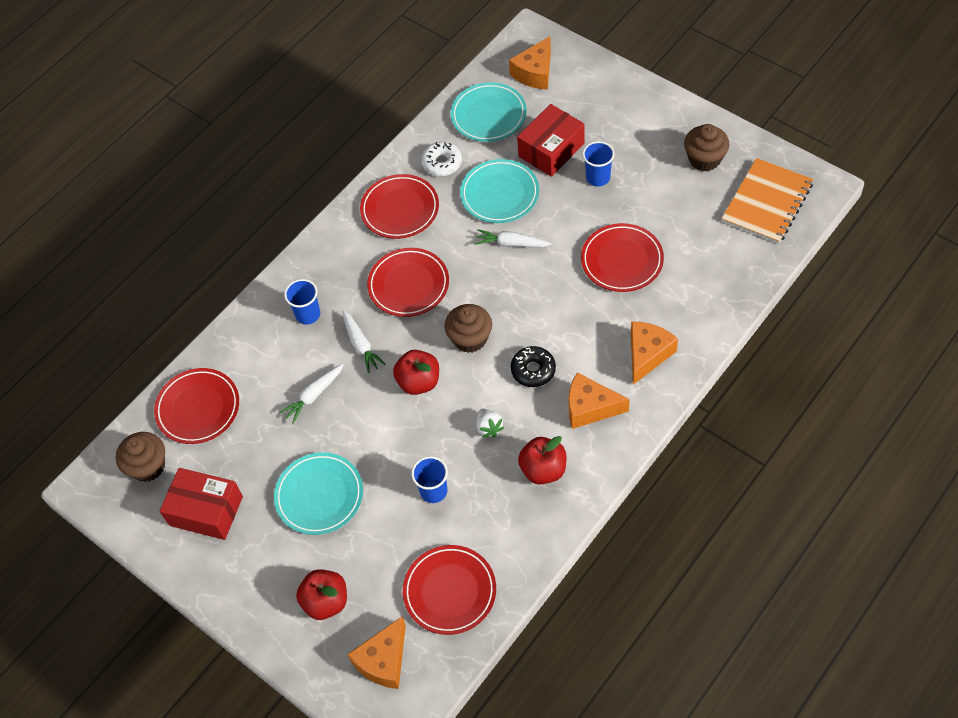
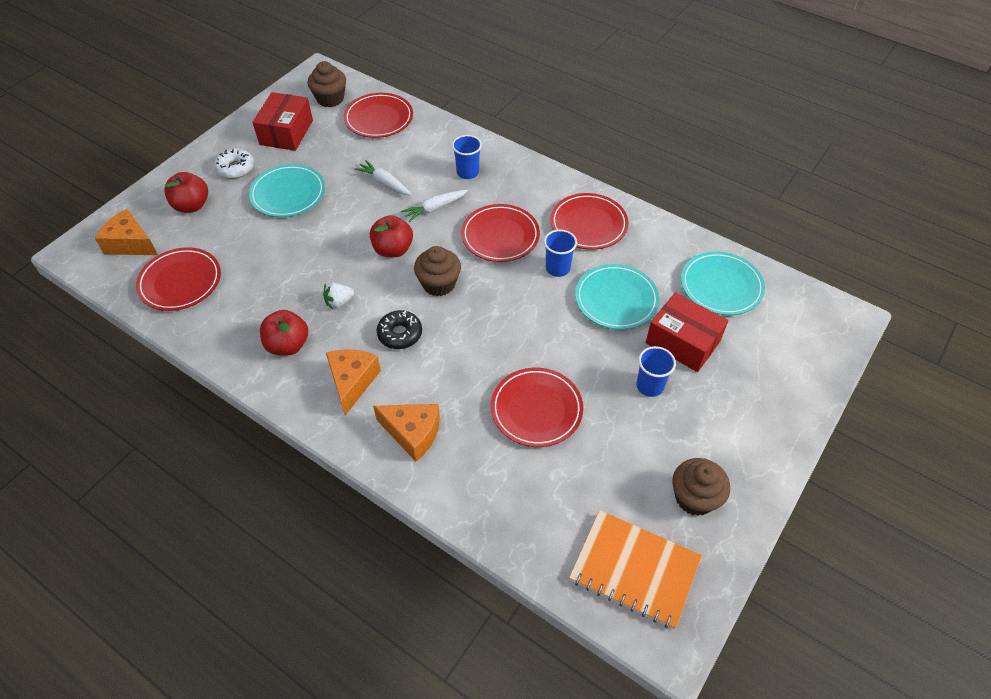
camera: 80 degrees right, 5 degrees down
(433, 491) = (279, 266): blue cup -> blue cup (557, 268)
(442, 163) = (650, 252): white donut -> white donut (235, 168)
(511, 243) = (553, 311): white carrot -> none
(535, 73) = (792, 324): orange cheese -> none

